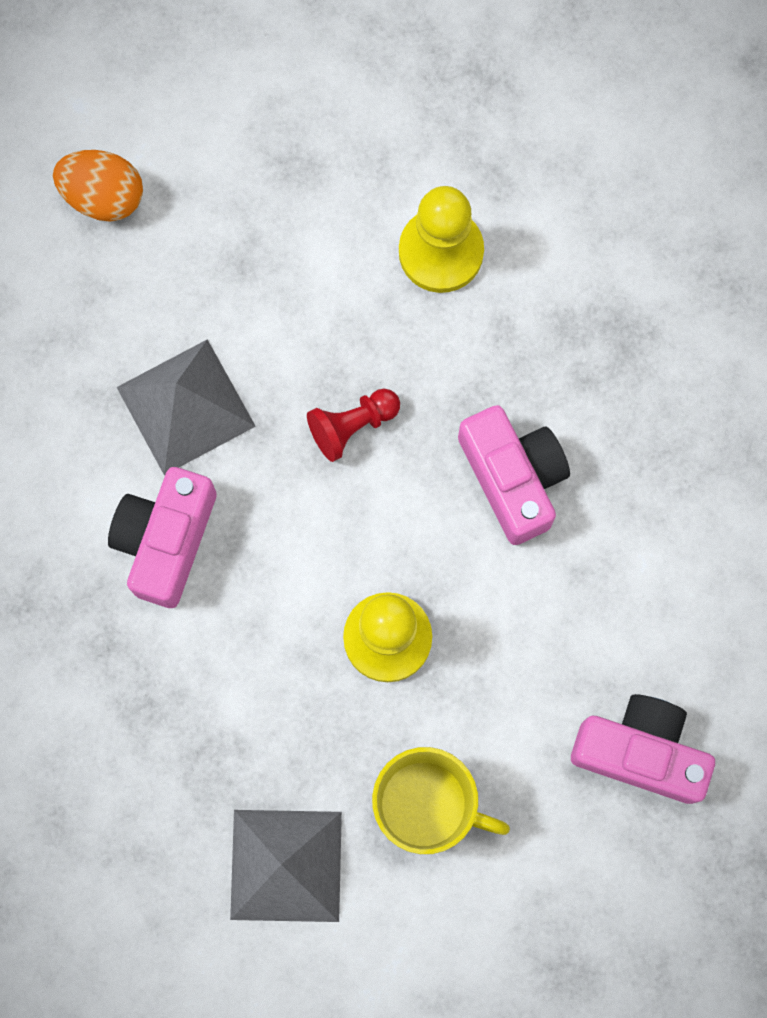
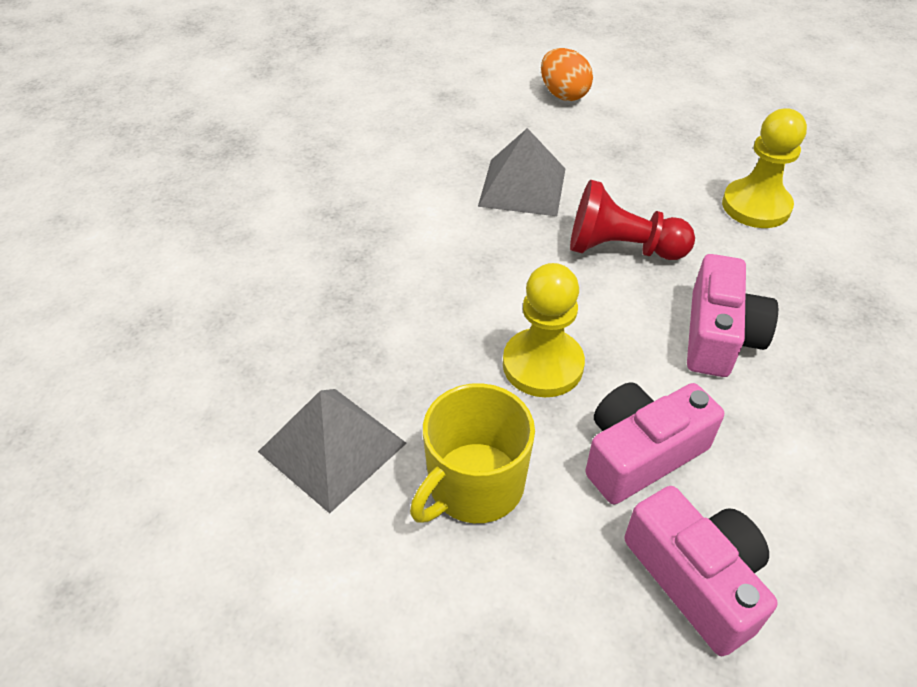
camera: 40 degrees right, 30 degrees down
(166, 540) = (446, 233): pink camera -> pink camera (640, 454)
(352, 426) = (621, 249): red pawn -> red pawn, size x1.57
(426, 805) = (474, 485): yellow mug -> yellow mug turned 75 degrees clockwise

